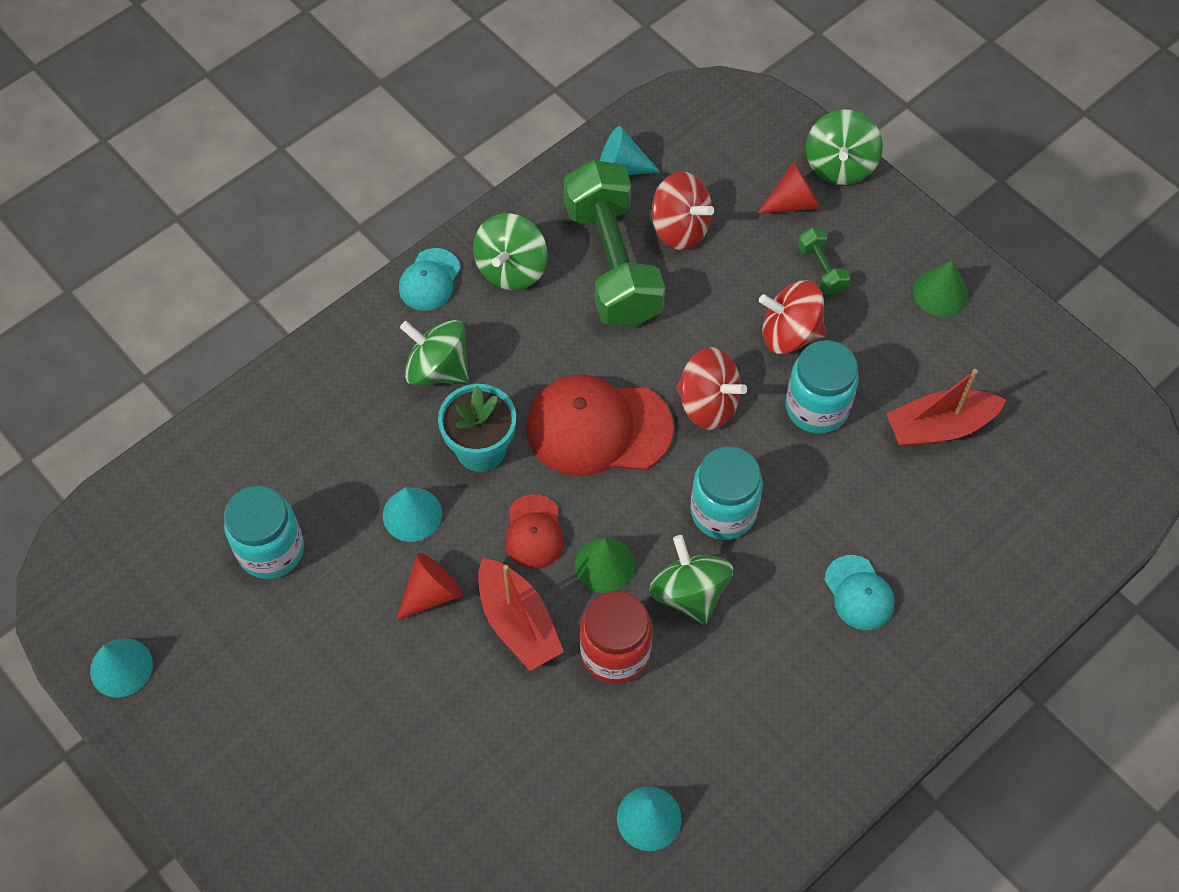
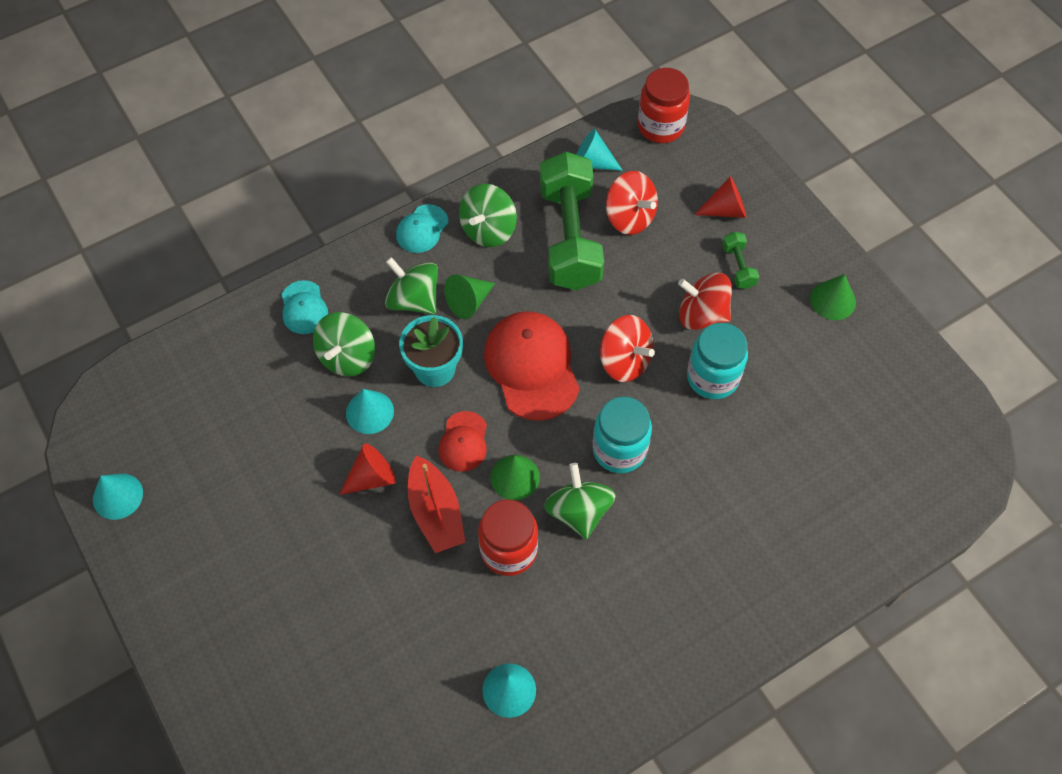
camera: 10 degrees right, 0 degrees up
(271, 550) = (253, 422): turquoise jar -> none
(506, 361) = (469, 302): none -> green cone
(598, 428) = (532, 367): red cap -> red cap turned 60 degrees clockwise
(695, 111) = (660, 126): none -> red jar
(839, 165) = (769, 186): green spinning top -> green spinning top (347, 357)
(859, 593) = (718, 534): turquoise cap -> turquoise cap (304, 308)
(939, 427) = (811, 409): red boat -> none

